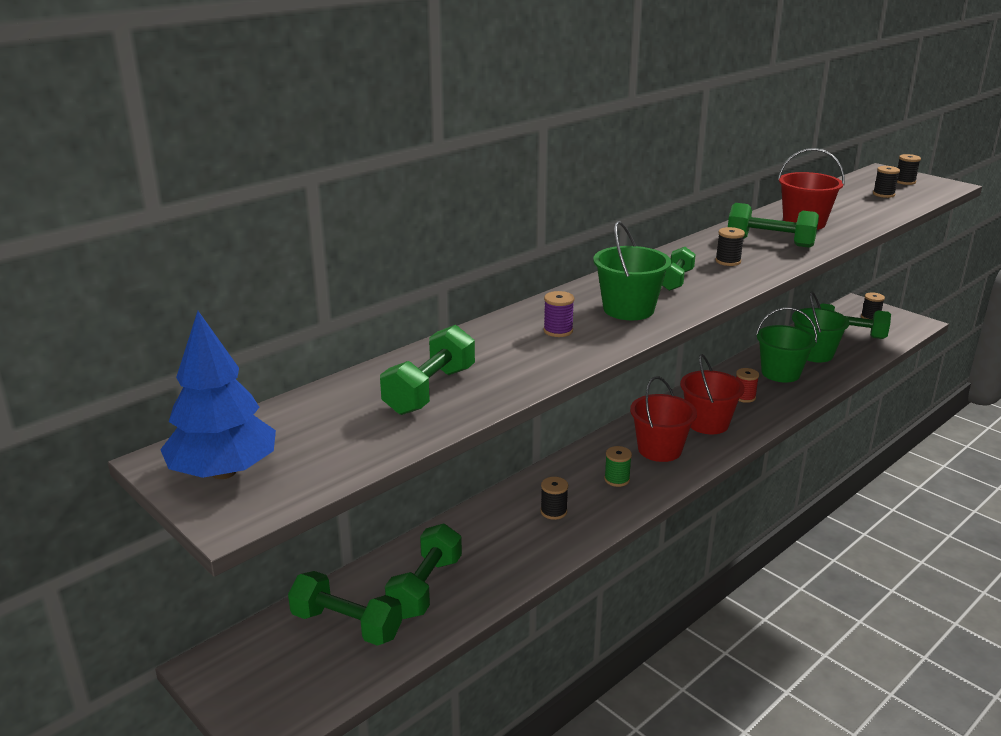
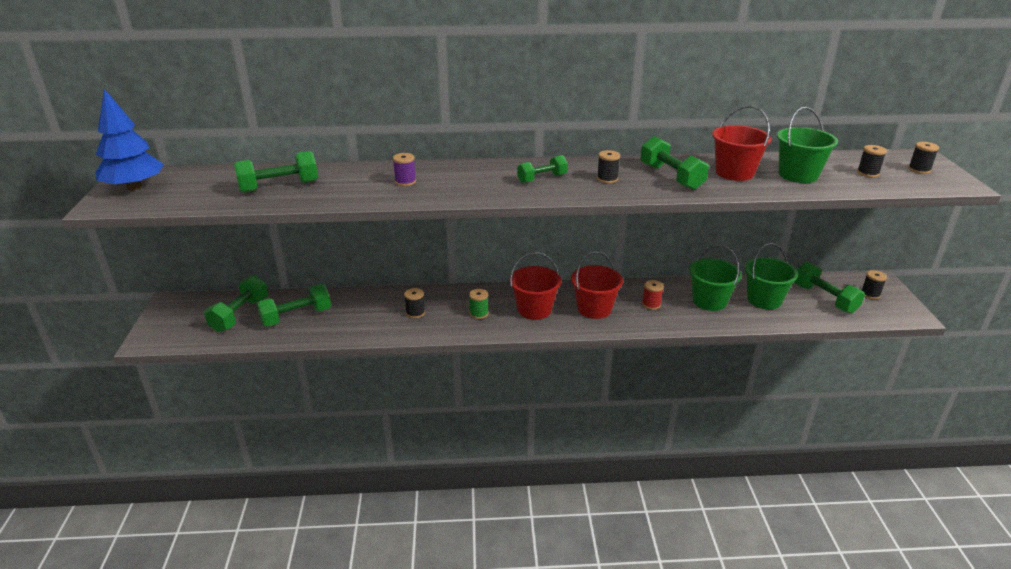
camera: 40 degrees right, 5 degrees up
(346, 625) = (240, 315): green dumbbell -> green dumbbell turned 45 degrees clockwise
(628, 309) = (471, 185): green bucket -> green bucket (798, 175)

